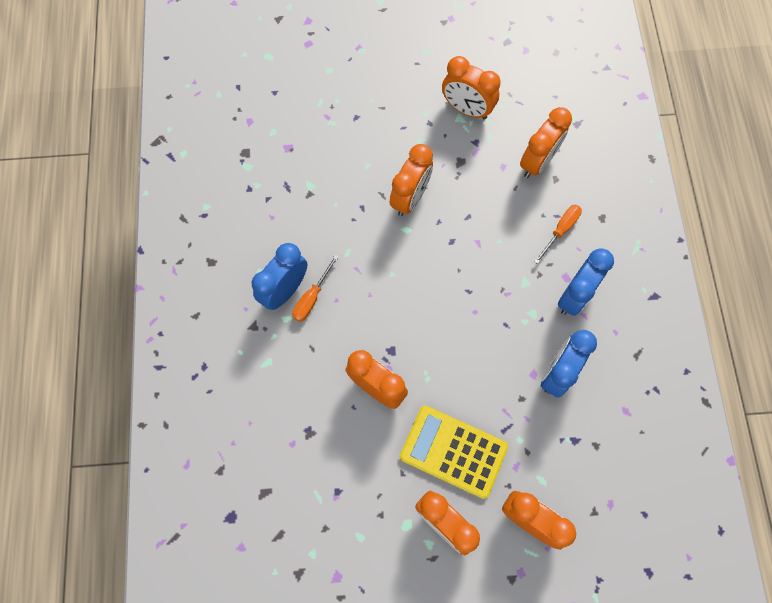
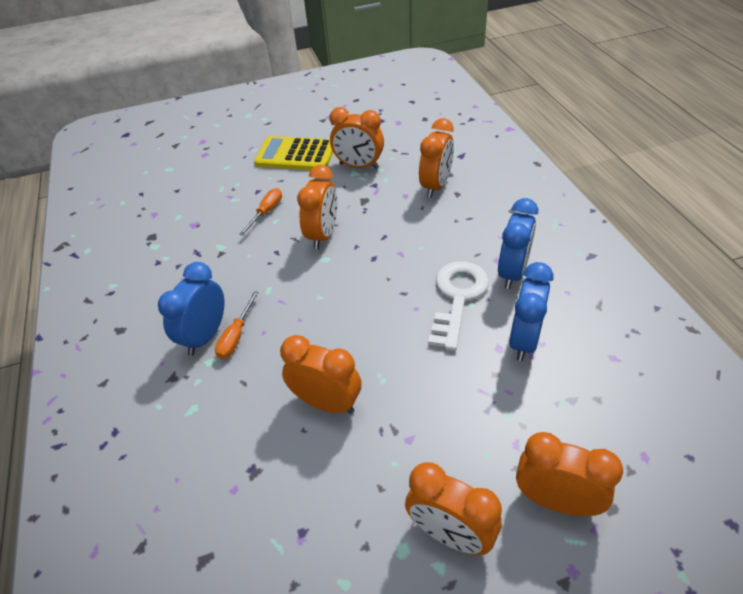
camera: 10 degrees left, 25 degrees down
(453, 451) = (436, 447): yellow calculator -> yellow calculator (295, 155)
(515, 310) = (457, 298): none -> white key
(560, 230) = (477, 227): orange screwdriver -> orange screwdriver (266, 212)

